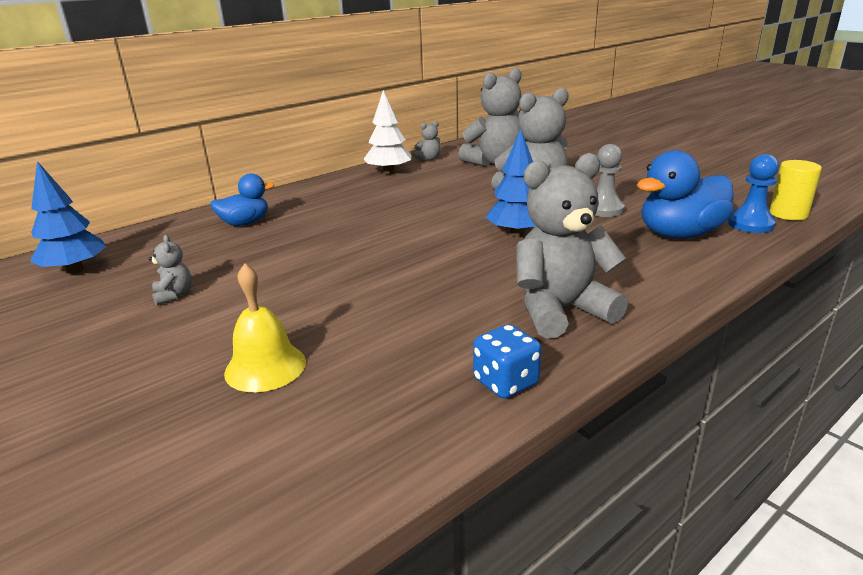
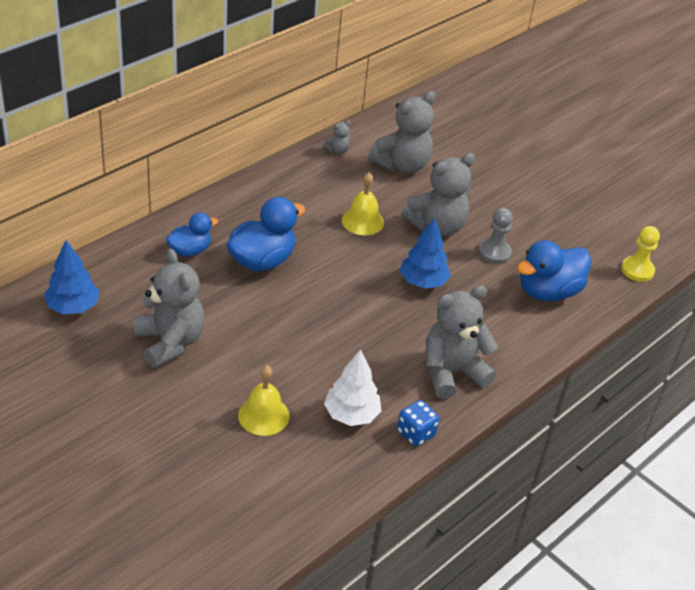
camera: 10 degrees left, 15 degrees up
(174, 295) = (170, 342): grey teddy bear -> grey teddy bear, size x2.31
(325, 226) = (262, 261): none -> blue duck
(389, 172) = (301, 174): white tree -> white tree (351, 415)
(448, 196) = (362, 221): none -> yellow bell
(750, 224) = (604, 282): blue pawn -> none
(788, 214) = (637, 270): yellow cylinder -> yellow pawn

